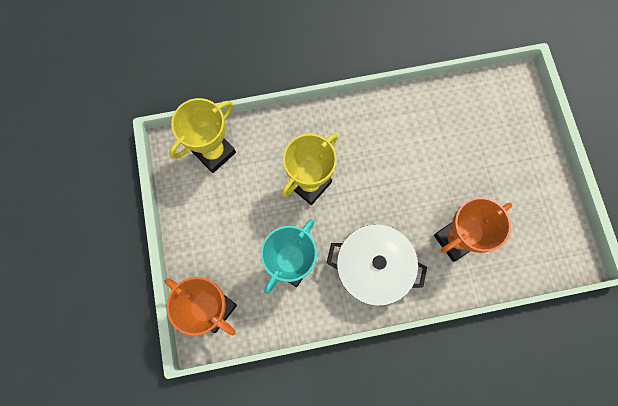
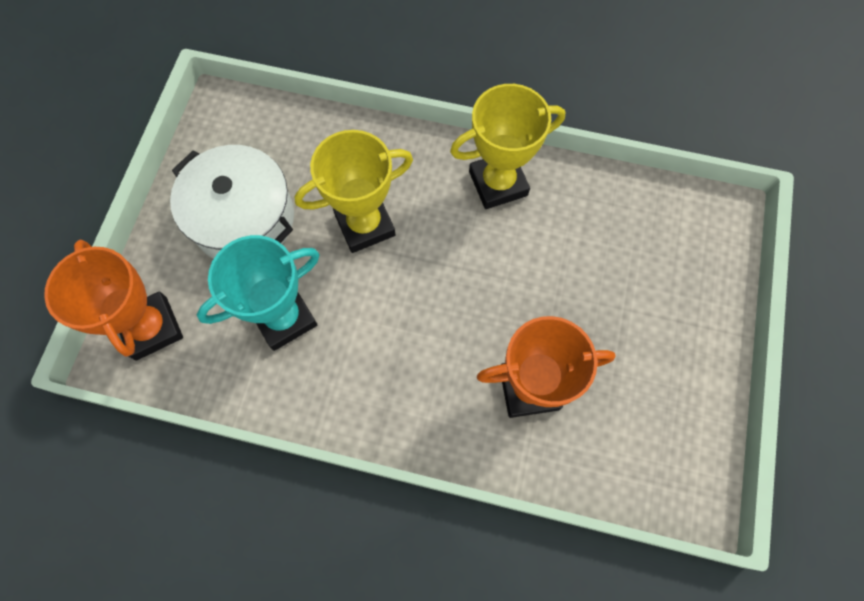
camera: 25 degrees right, 5 degrees down
(214, 152) = (264, 134): yellow trophy -> yellow trophy (498, 183)
(372, 268) = (390, 373): white pot -> white pot (244, 219)

